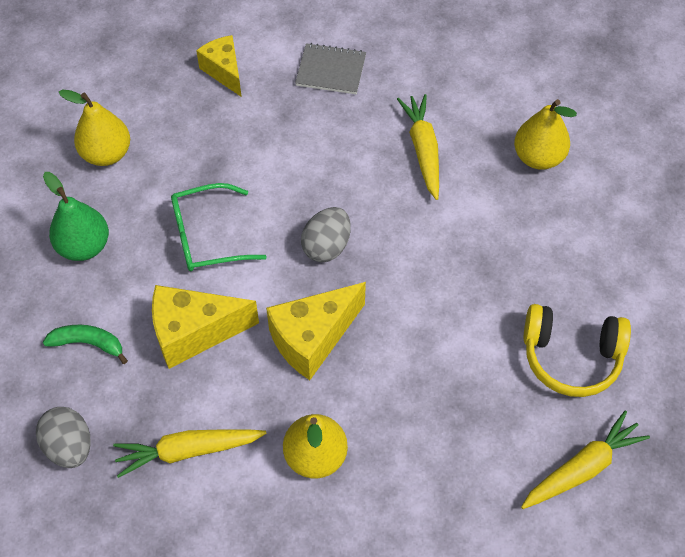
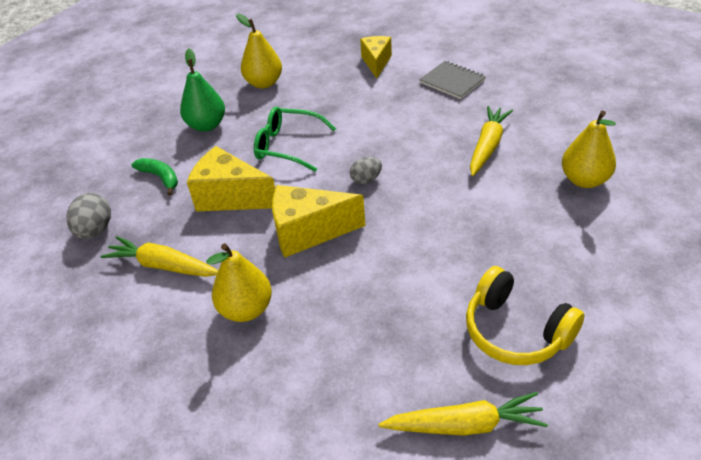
camera: 35 degrees right, 15 degrees down
(326, 246) = (366, 179): grey egg -> grey egg, size x0.66

